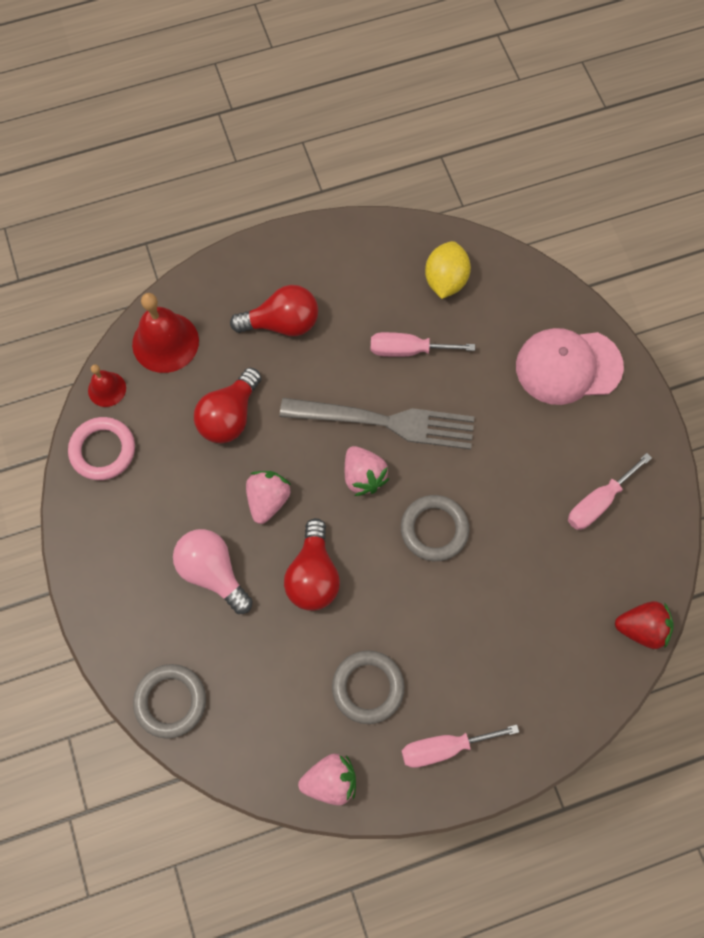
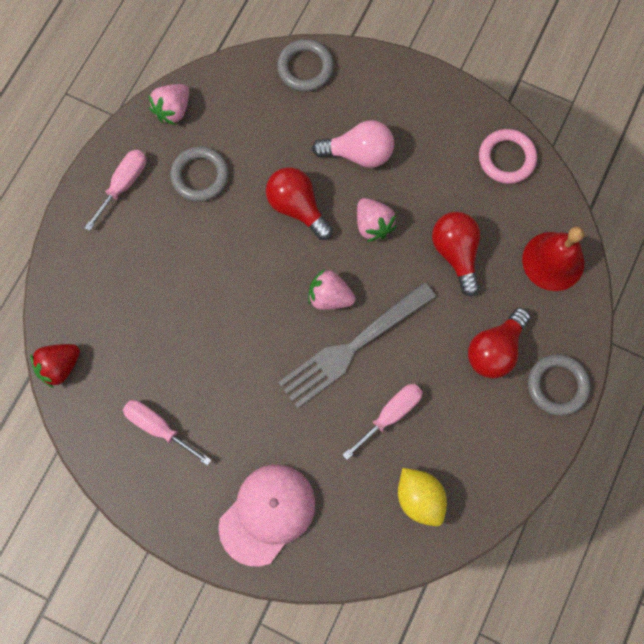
camera: 135 degrees right, 5 degrees up
(107, 389) = (551, 196): red bell -> none
(434, 529) = (250, 305): grey ring -> grey ring (557, 385)
(598, 502) = (159, 427): pink screwdriver -> pink screwdriver turned 60 degrees counterclockwise

